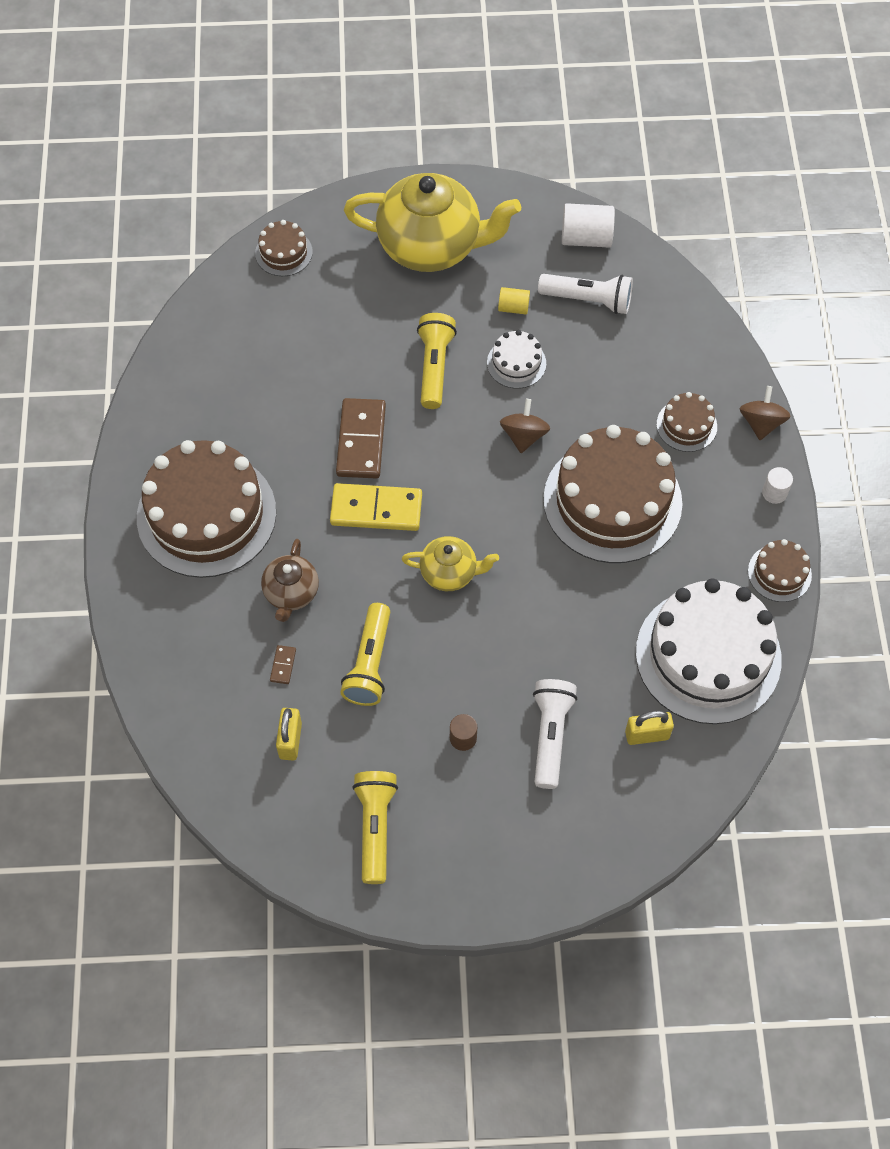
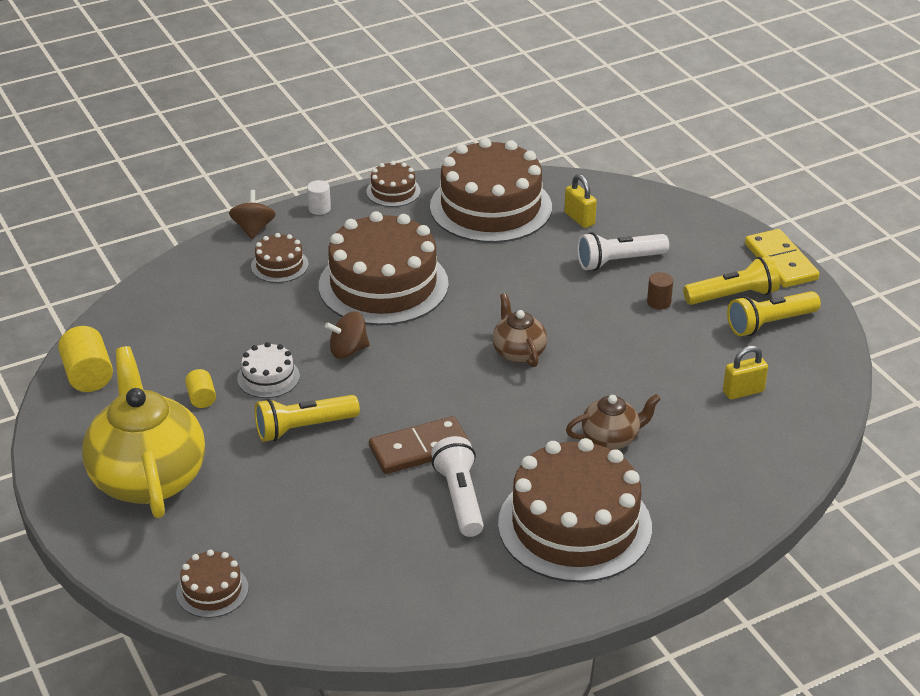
camera: 115 degrees left, 25 degrees down
(283, 665) = (682, 419): brown domino -> none
(370, 663) = (638, 370): yellow flashlight -> yellow flashlight (733, 296)
(376, 510) = (487, 415): yellow domino -> yellow domino (781, 262)
(449, 572) = (518, 352): yellow teapot -> brown teapot
(586, 238) = (88, 375): white cylinder -> yellow cylinder
(588, 300) = (167, 354): white flashlight -> white flashlight (460, 498)
(708, 655) = (490, 207): white cake -> brown cake
(761, 423) = (253, 229): brown spinning top -> brown spinning top turned 105 degrees clockwise

